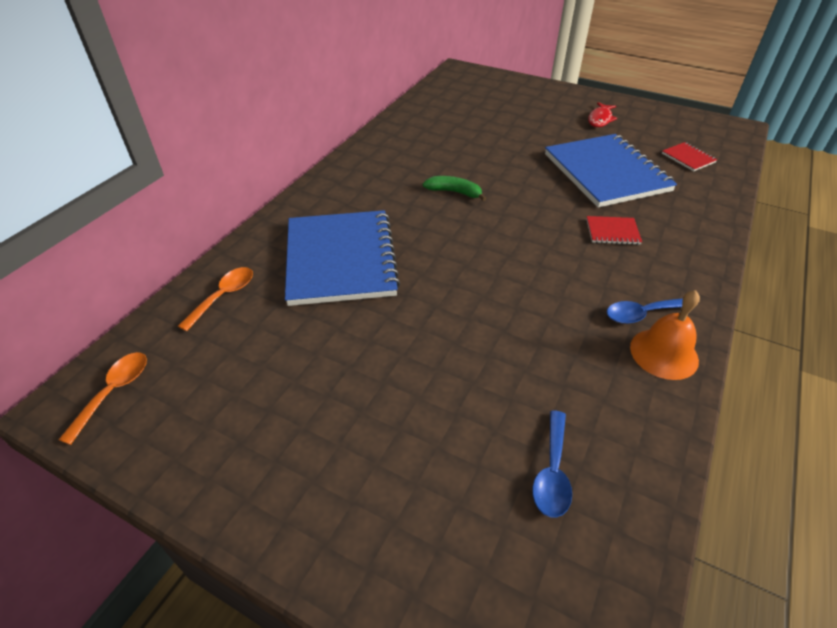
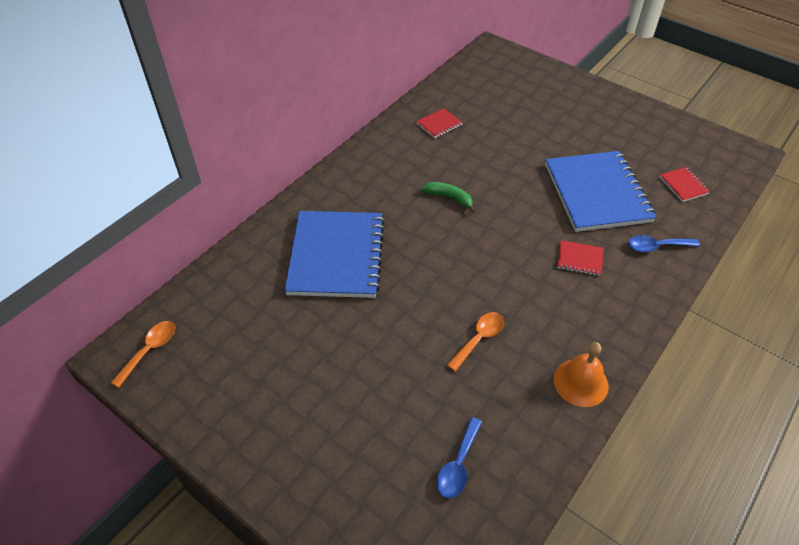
camera: 10 degrees right, 5 degrees up
(223, 296) = (237, 279): orange spoon -> orange spoon (479, 339)
(424, 131) = (439, 124): none -> red notebook
(600, 119) = (614, 128): red fish -> none
(642, 314) = (576, 344): blue spoon -> blue spoon (657, 246)

